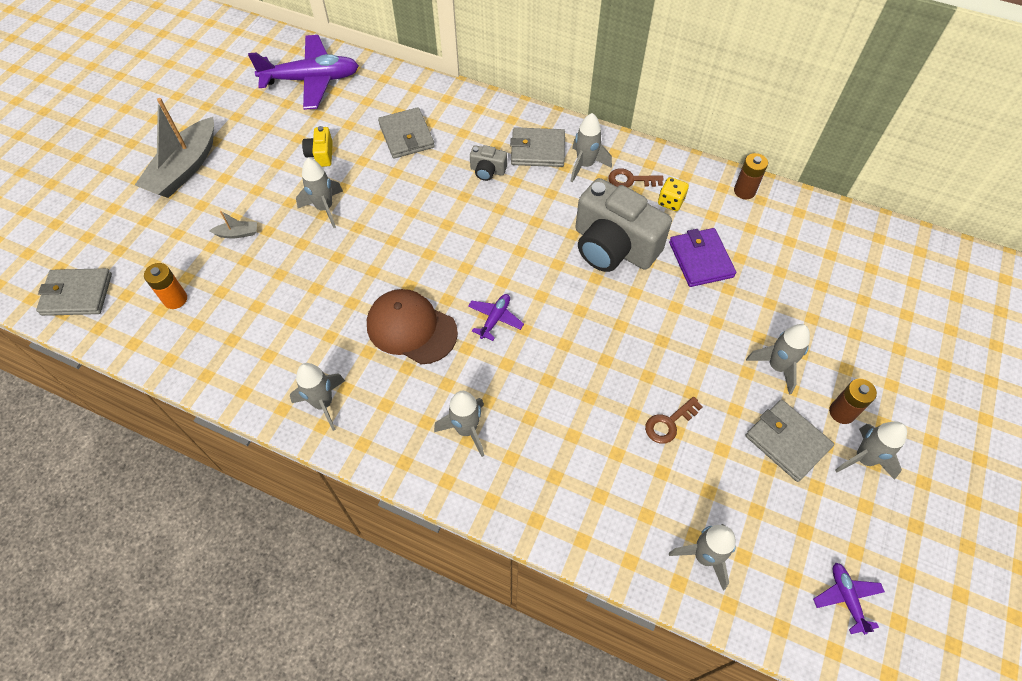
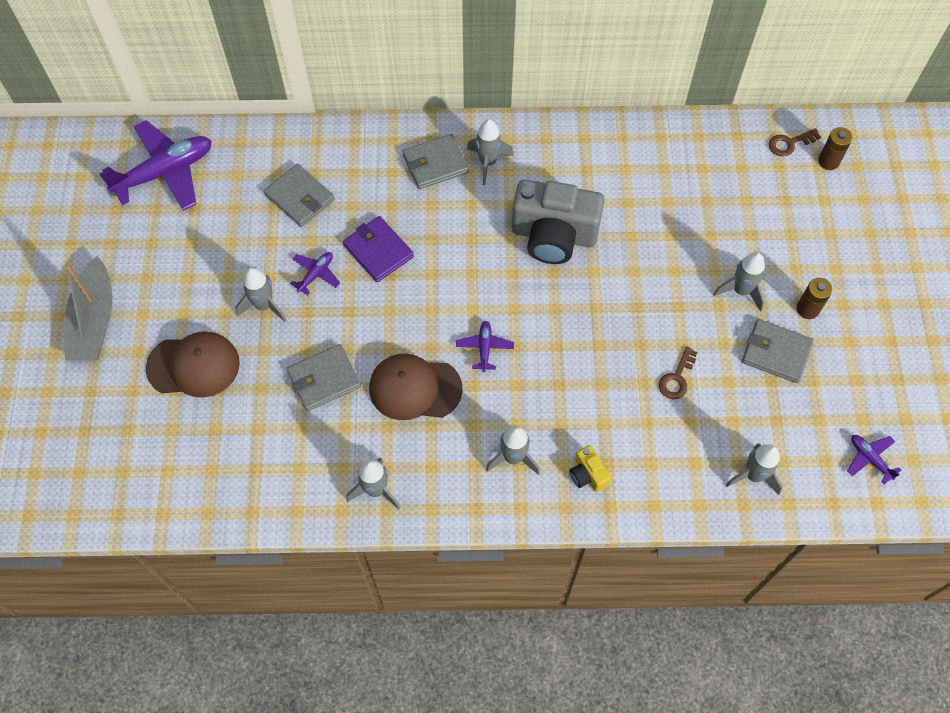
camera: 25 degrees left, 5 degrees up
(77, 294) = (73, 491): grey wallet -> grey wallet (324, 379)
(175, 299) = (175, 455): orange battery -> none
(237, 233) = (193, 366): grey boat -> brown cap
(321, 154) = (226, 251): yellow camera -> yellow camera (588, 474)
(383, 200) = (316, 274): none -> purple plane
(487, 171) = (399, 204): grey camera -> none
(630, 180) = (537, 162): brown key -> brown key (789, 143)
(670, 202) = (583, 170): yellow dice -> none
(701, 259) = (635, 217): purple wallet -> purple wallet (378, 251)
(744, 191) = (643, 133): brown battery -> brown battery (828, 161)
(863, 459) = (839, 342): grey rocket -> none

